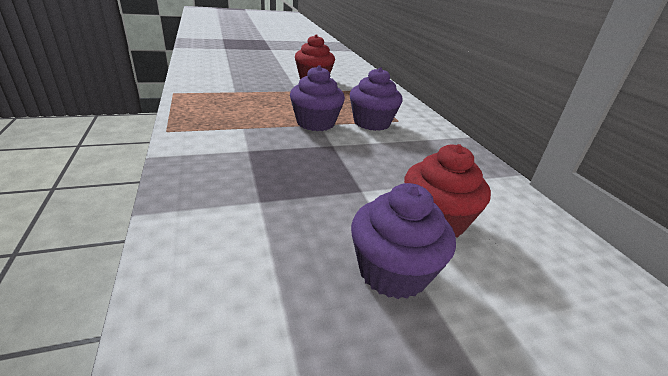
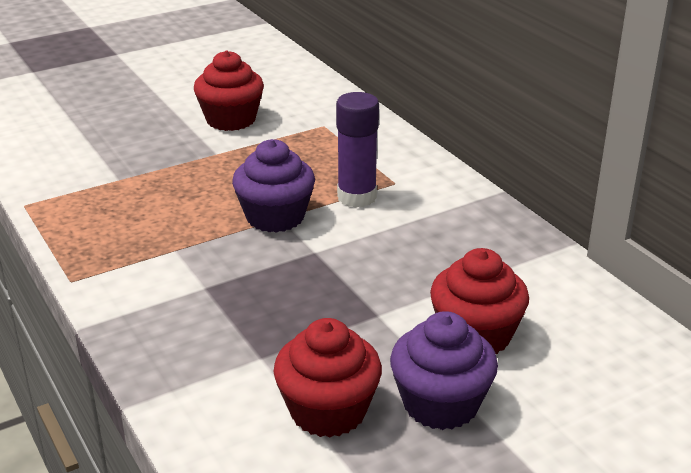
camera: 10 degrees left, 0 degrees up
(291, 255) = (328, 411): none -> red cupcake
(371, 123) = (357, 197): purple cupcake -> purple glue stick

